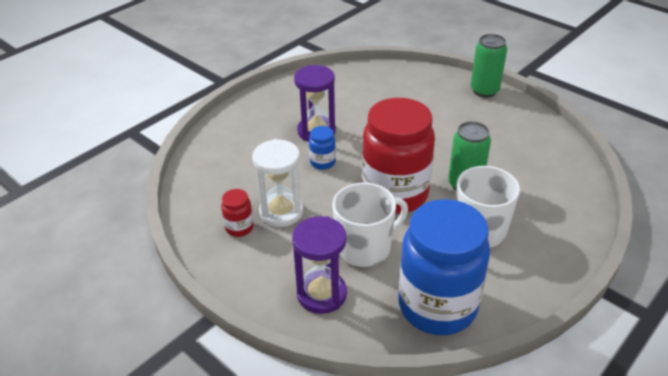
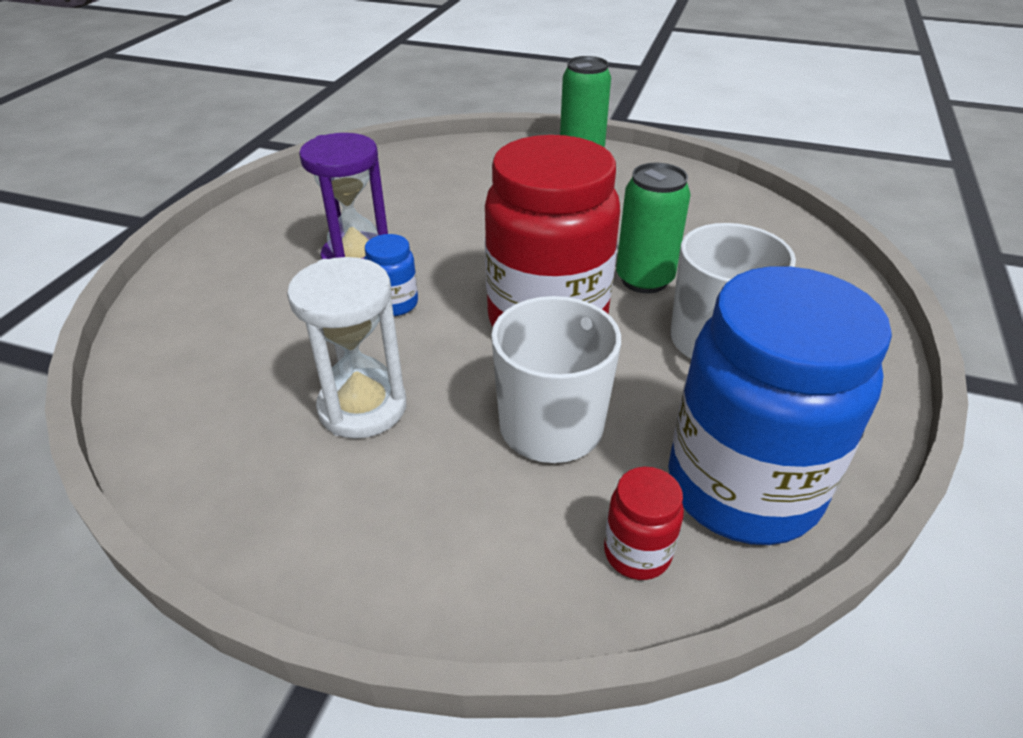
camera: 25 degrees left, 0 degrees up
(239, 228) = (292, 462): red jar -> red jar (637, 553)
(321, 294) = (527, 540): purple hourglass -> none

